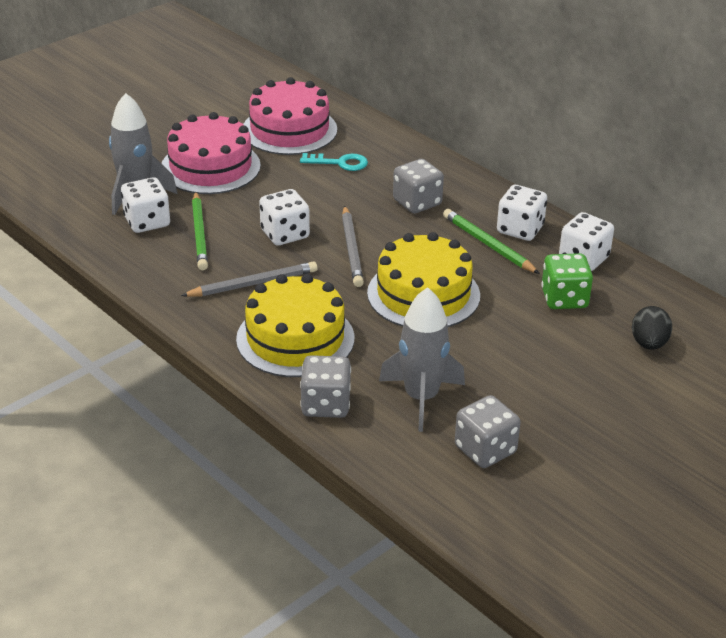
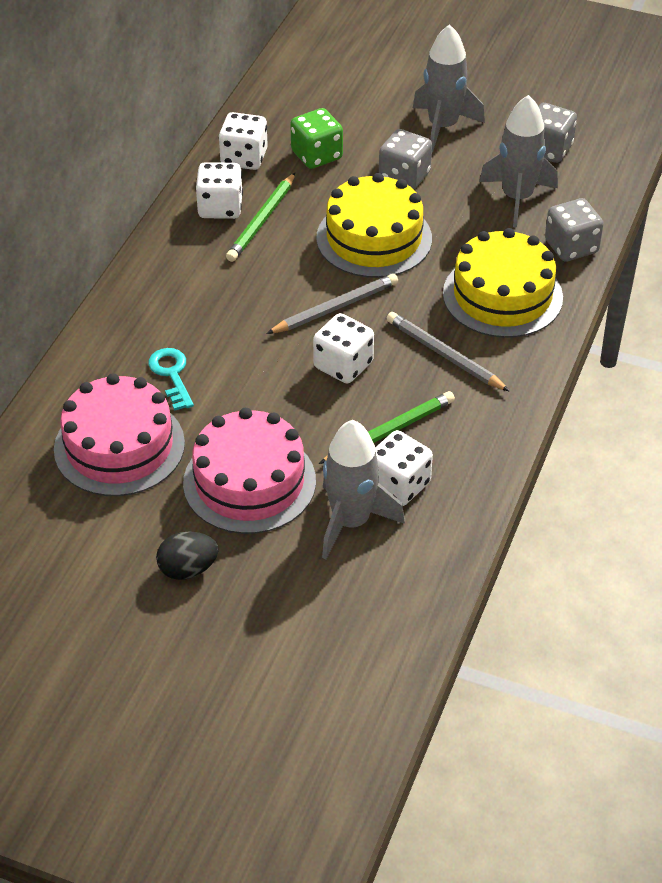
camera: 115 degrees left, 10 degrees up
(417, 202) = (217, 289): grey dice -> grey dice (404, 176)
(567, 390) = (443, 126): none -> grey rocket
(649, 344) = (347, 98): black egg -> black egg (188, 569)

